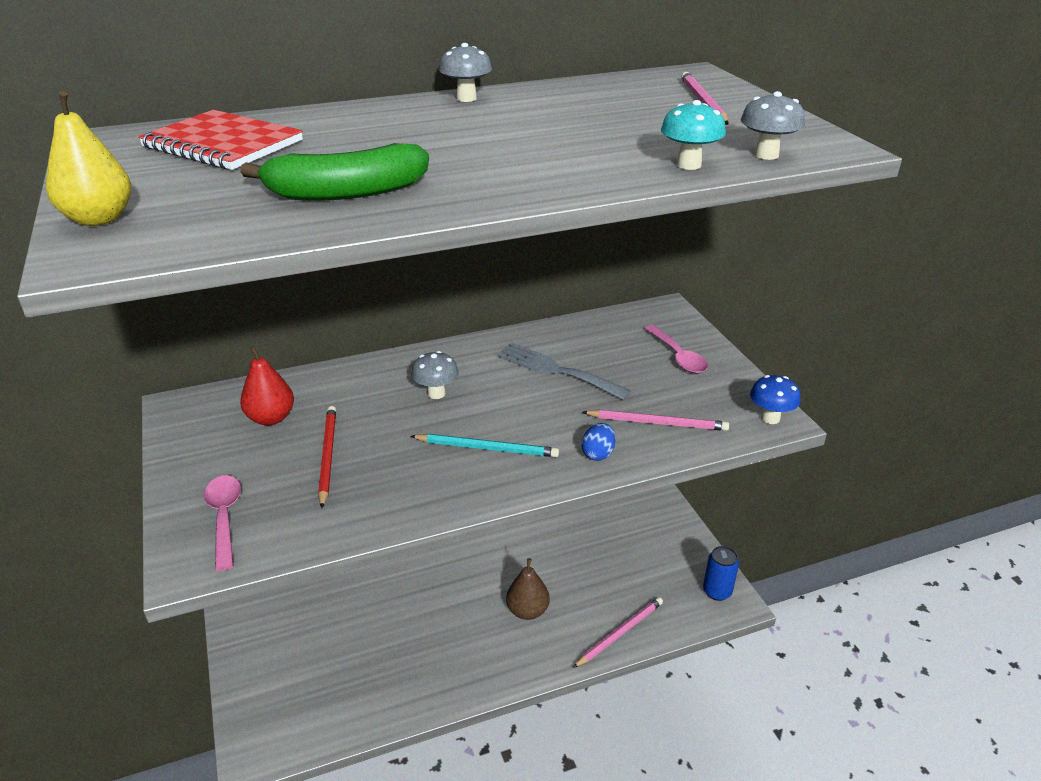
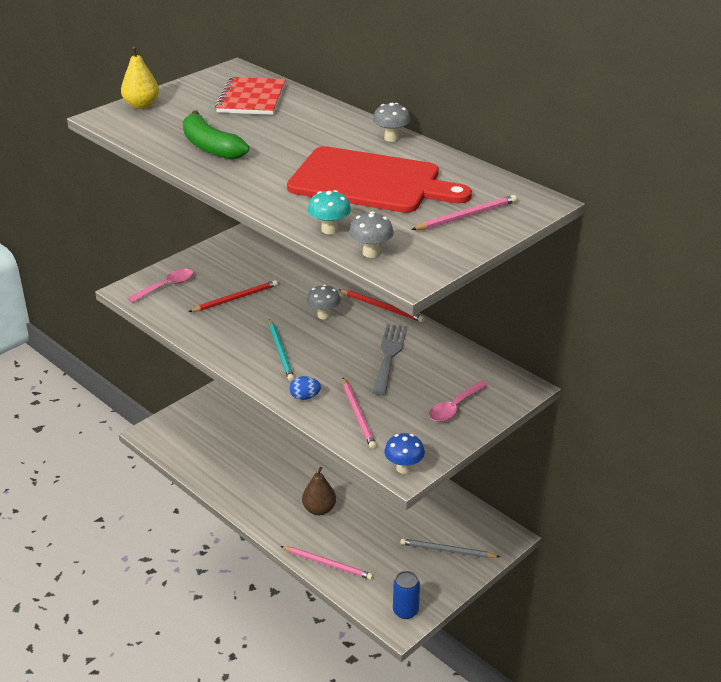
camera: 65 degrees right, 0 degrees up
(271, 418) = (256, 267): red pear -> none
(457, 349) = (382, 307): none -> red pencil
(574, 125) = (371, 182): none -> red cutting board
(645, 529) = (447, 550): none -> grey pencil

